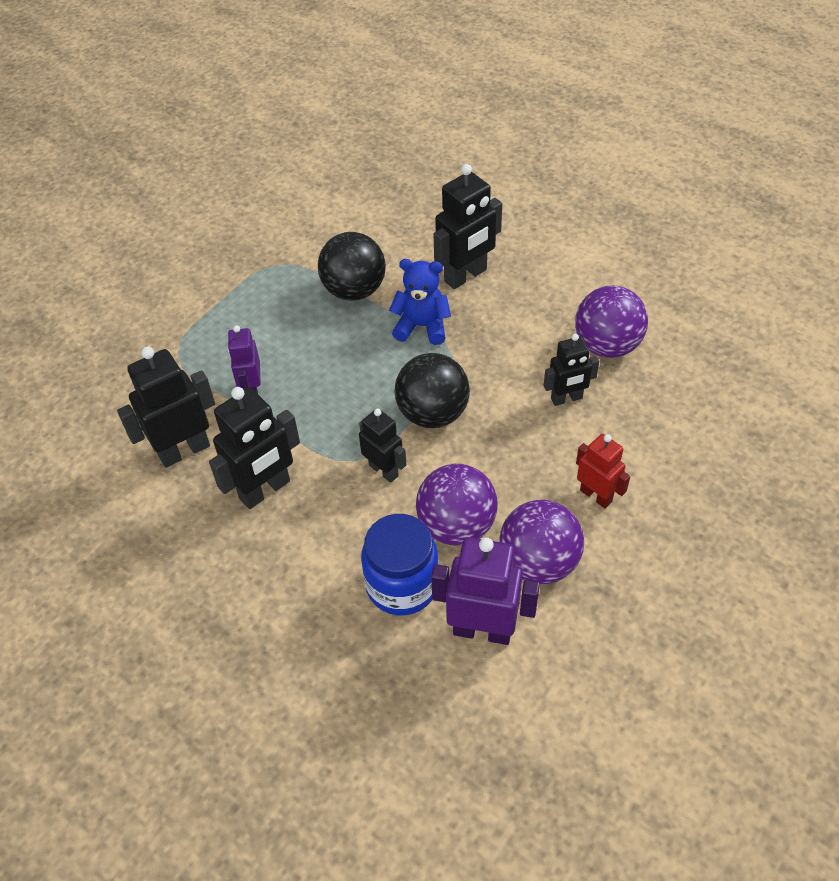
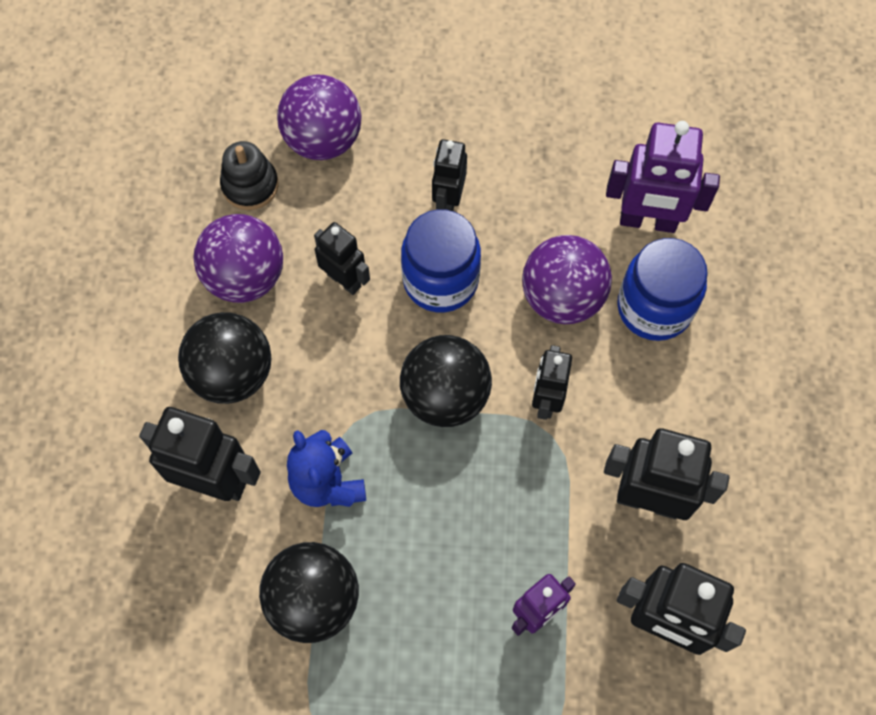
camera: 125 degrees left, 15 degrees up
(482, 630) = (648, 221): purple robot -> purple robot turned 60 degrees counterclockwise
(526, 455) = (440, 280): none -> blue jar
(535, 311) = (232, 374): none -> black ball
(538, 562) = (551, 212): purple ball -> purple ball (323, 140)
(596, 495) = (448, 200): red robot -> black robot
(687, 379) = (250, 185): none -> black stacking toy

